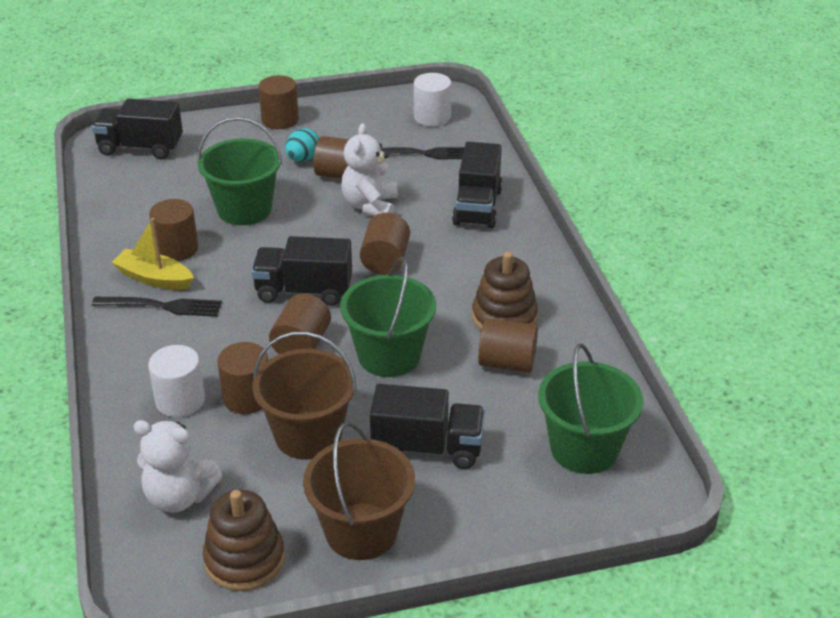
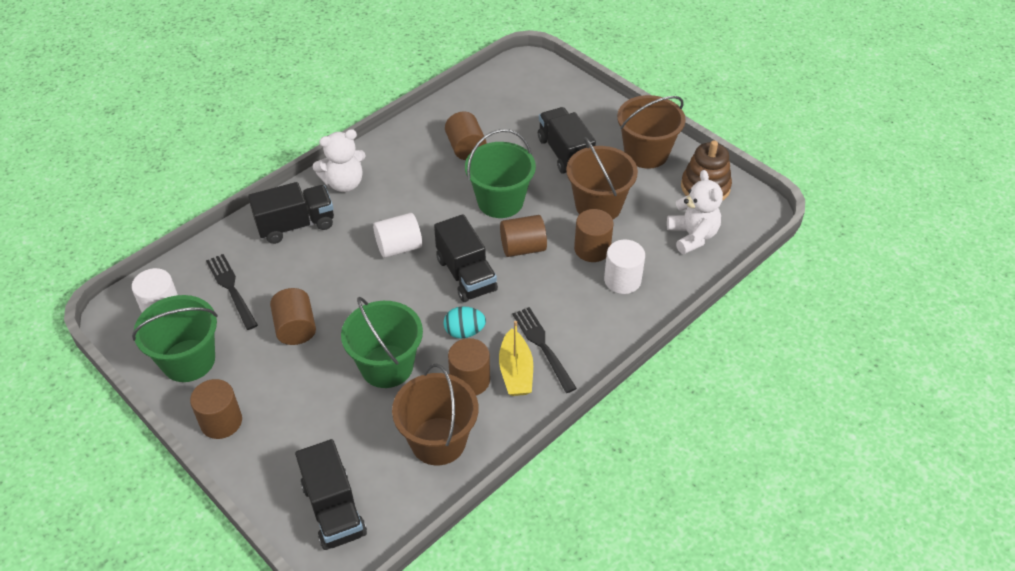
camera: 120 degrees left, 10 degrees up
(138, 212) = (438, 441): none -> brown bucket
(303, 159) = (284, 367): turquoise egg -> turquoise egg (464, 332)
(370, 206) = (332, 287): white teddy bear -> white teddy bear (344, 183)
(385, 260) = (399, 247): brown cylinder -> white cylinder
(504, 317) = (421, 164): brown stacking toy -> none
(584, 449) = (514, 96): green bucket -> green bucket (188, 360)

